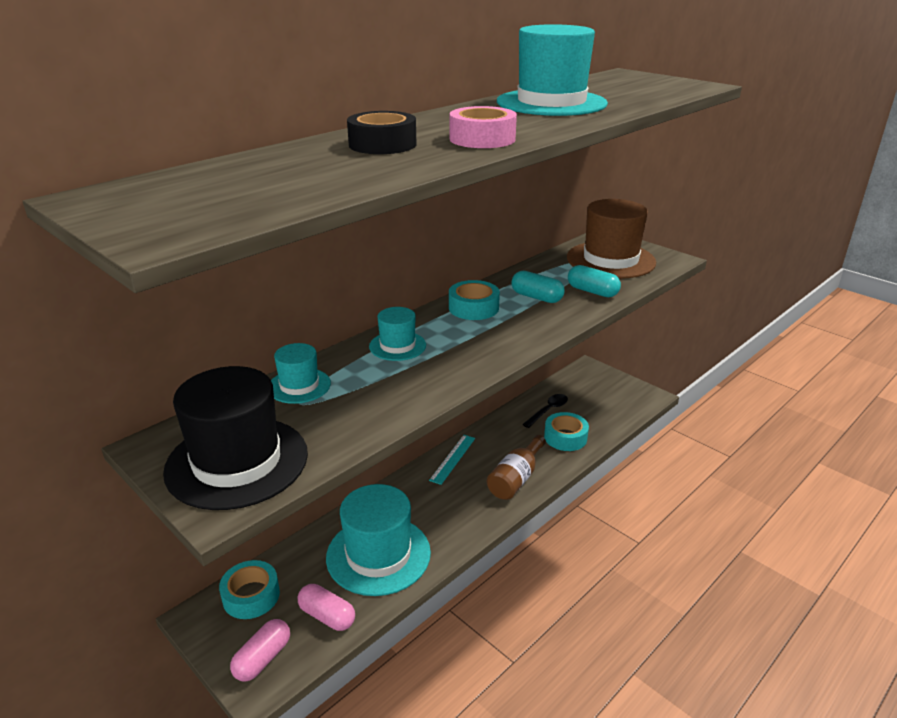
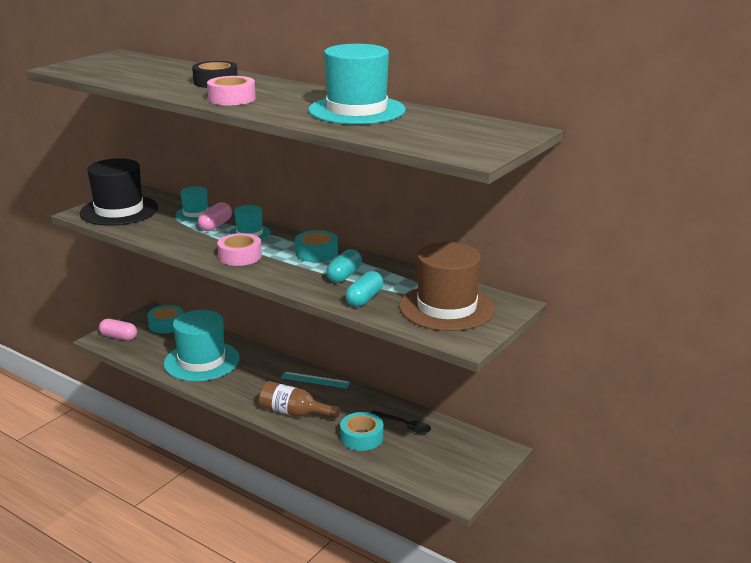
camera: 80 degrees right, 5 degrees down
(327, 616) = (148, 351): pink capsule -> pink capsule (215, 225)
(469, 354) = (240, 256): none -> pink tape

